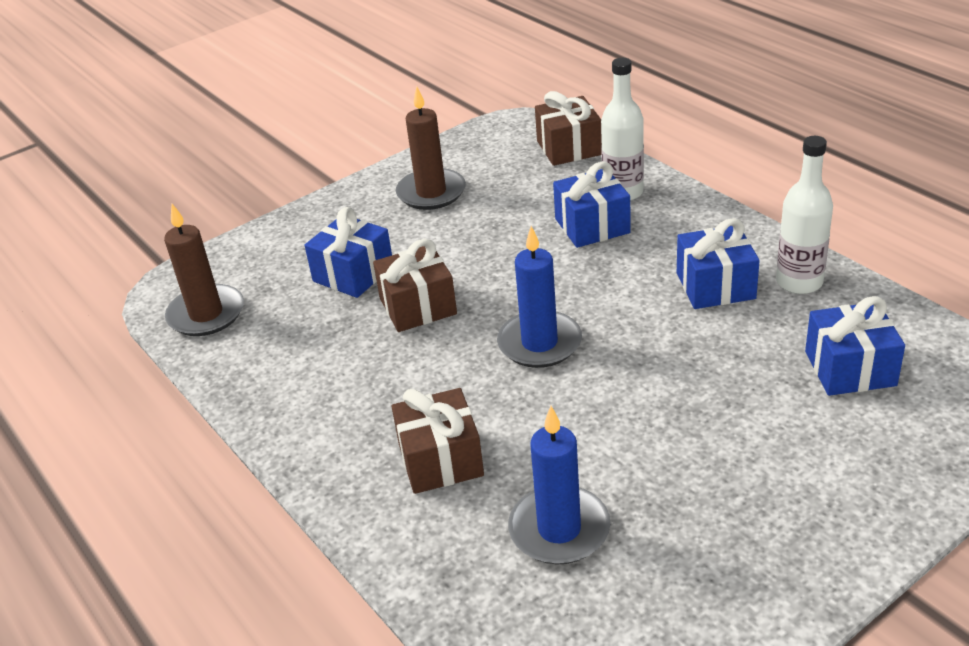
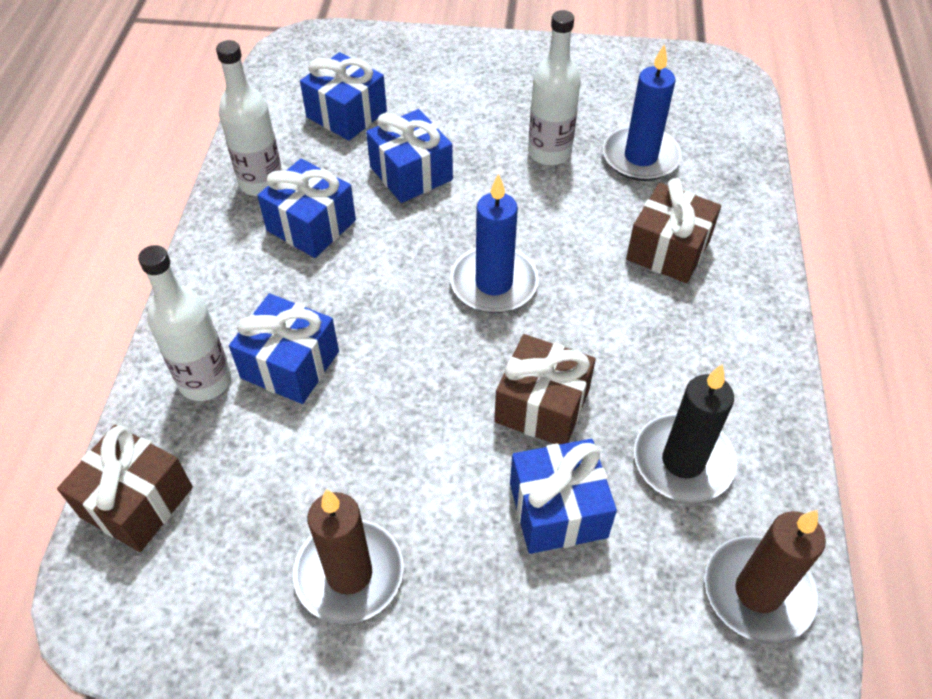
camera: 140 degrees left, 15 degrees up
(300, 339) = (683, 461): none -> black candle
(642, 468) = (549, 153): none -> white bottle
(716, 365) = (411, 173): none -> blue gift

